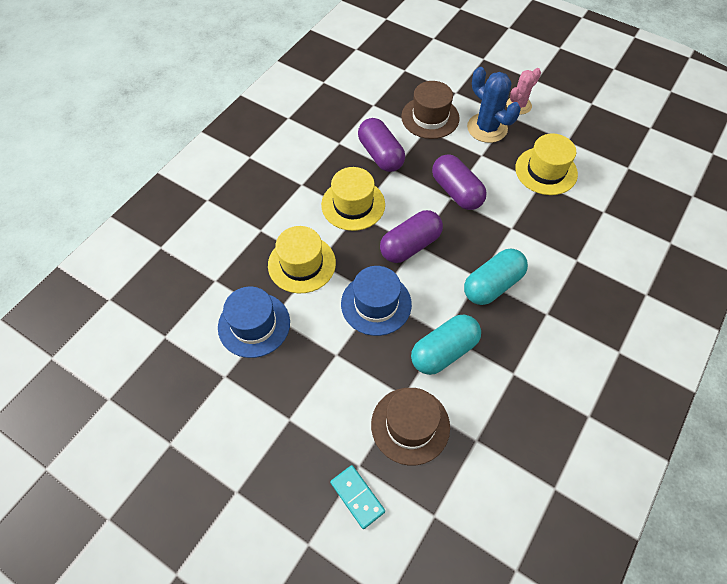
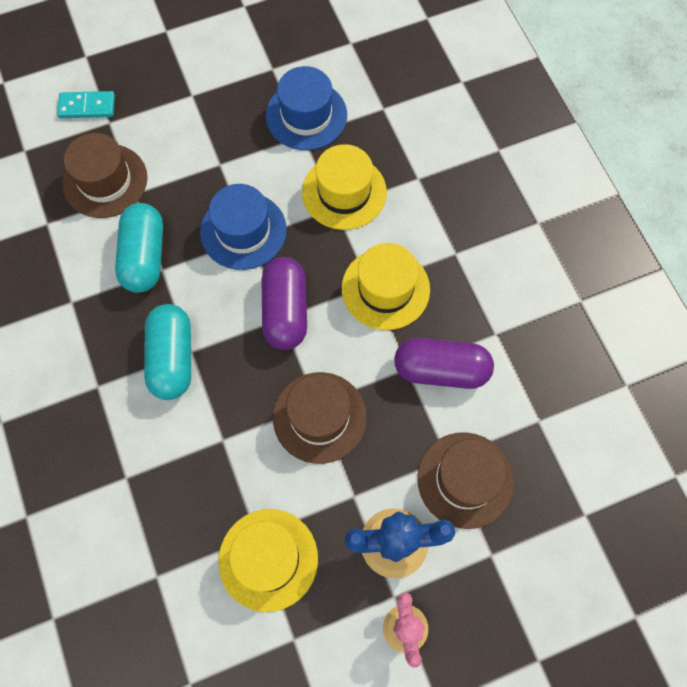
camera: 125 degrees right, 10 degrees up
(456, 192) = (319, 417): purple capsule -> brown hat

